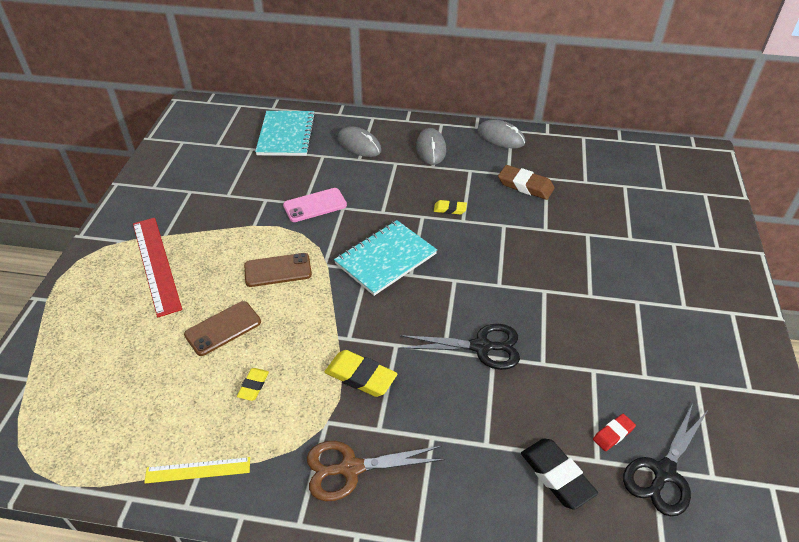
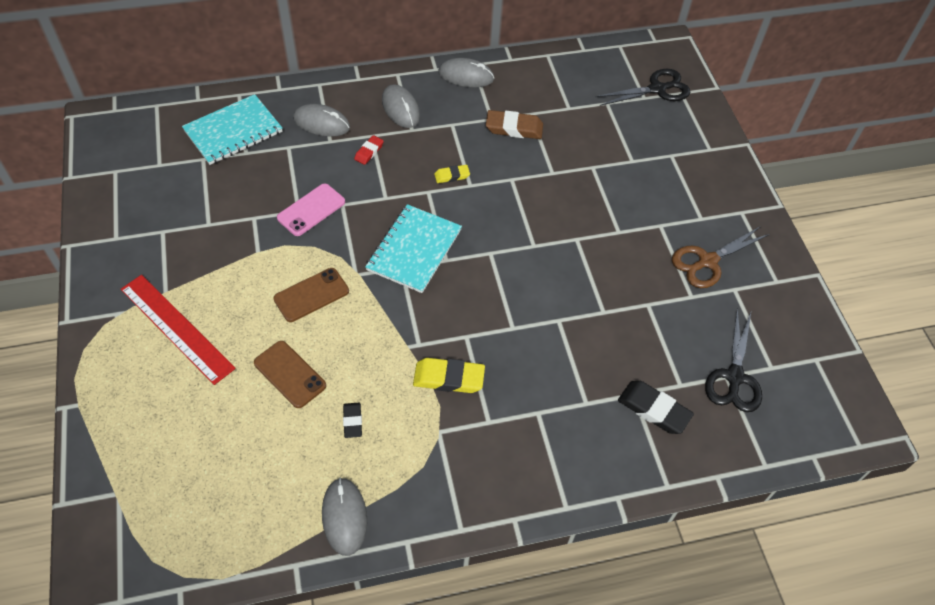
camera: 25 degrees left, 10 degrees up
(198, 470) = (344, 517): yellow ruler -> grey mouse
(223, 328) = (290, 374): brown phone -> brown phone turned 75 degrees counterclockwise
(253, 386) = (352, 421): yellow eraser -> black eraser
(286, 135) = (233, 131): turquoise notebook -> turquoise notebook turned 75 degrees clockwise
(350, 468) = (481, 465): brown scissors -> brown scissors (707, 261)
(481, 347) = (544, 313): black scissors -> black scissors (657, 89)
(613, 434) = (684, 357): red eraser -> red eraser (369, 152)

